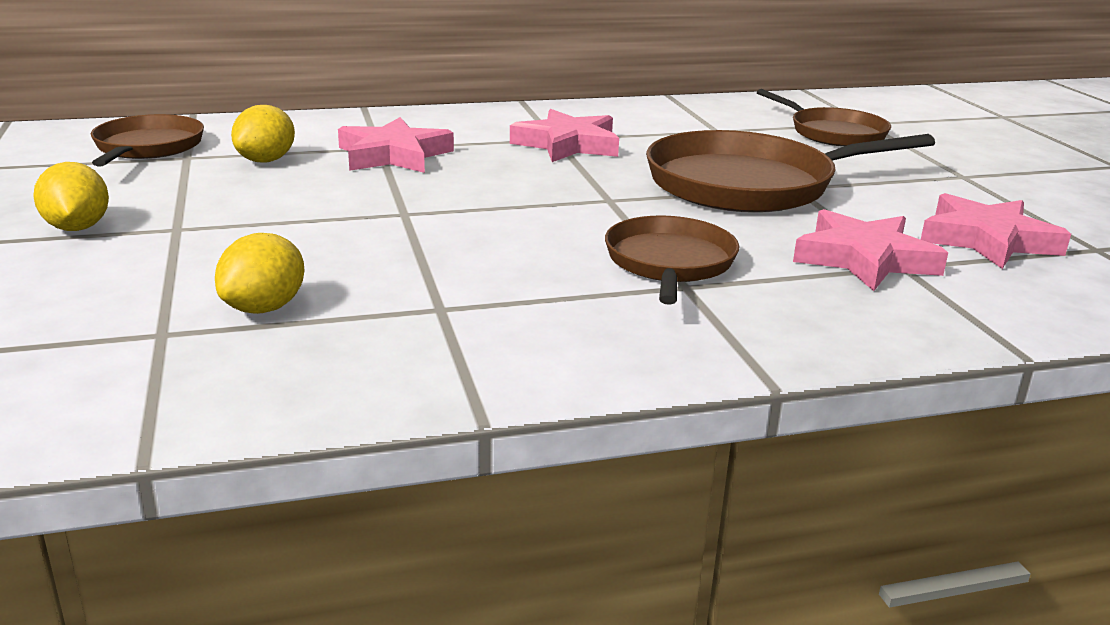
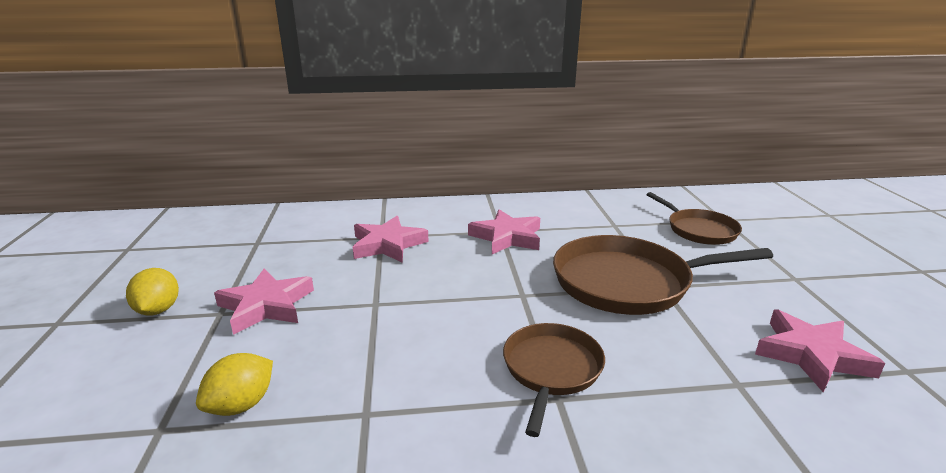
camera: 10 degrees right, 0 degrees up
(147, 147) = (237, 233): brown pan -> none
(266, 160) = (304, 247): yellow lemon -> none
(864, 259) = (707, 373): pink star -> pink star (266, 306)

